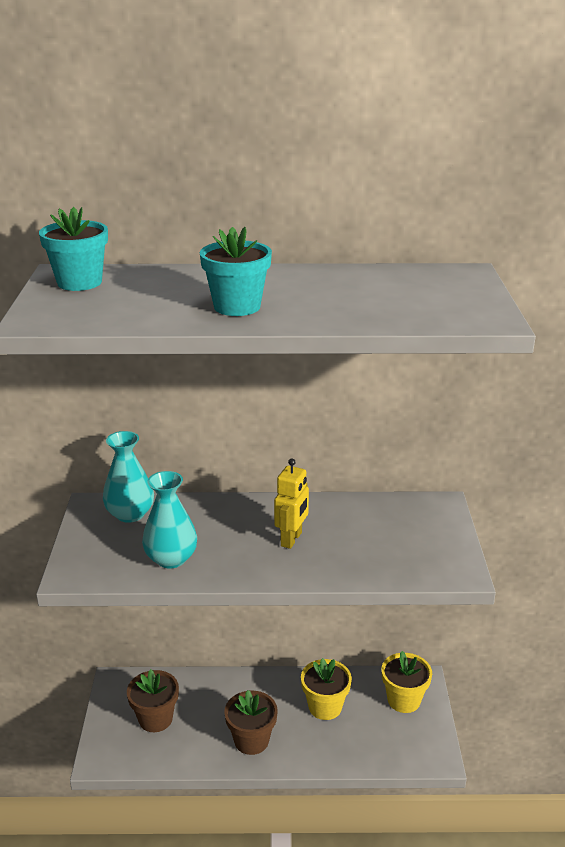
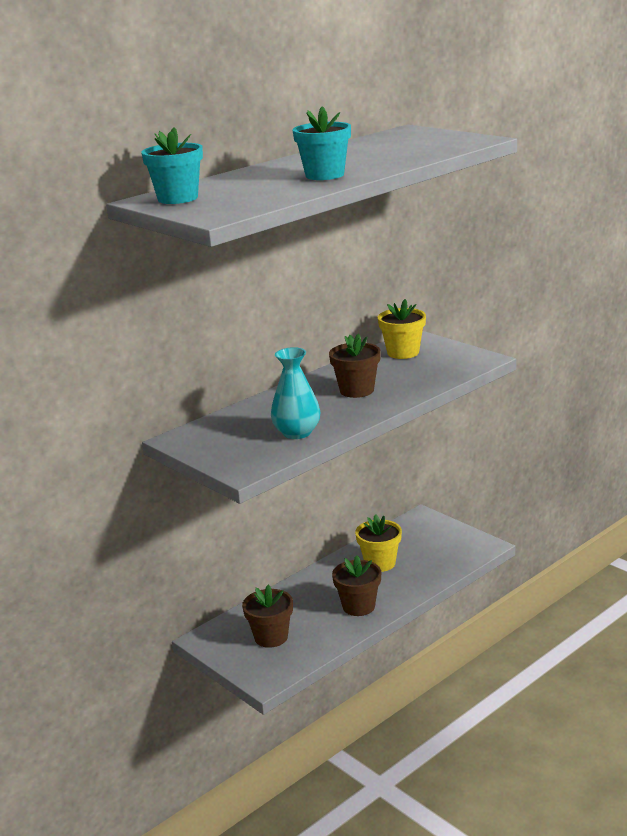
camera: 40 degrees left, 5 degrees down
(130, 514) = (217, 429): turquoise vase -> none
(291, 539) = (357, 390): yellow robot -> brown flower pot
(404, 700) = (424, 532): yellow flower pot -> yellow flower pot (403, 352)

